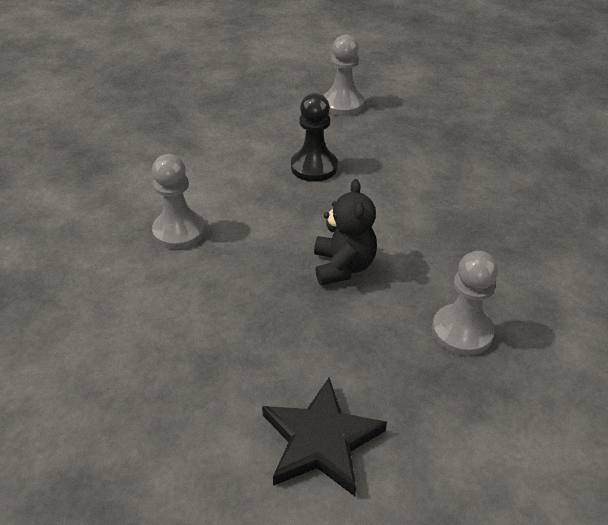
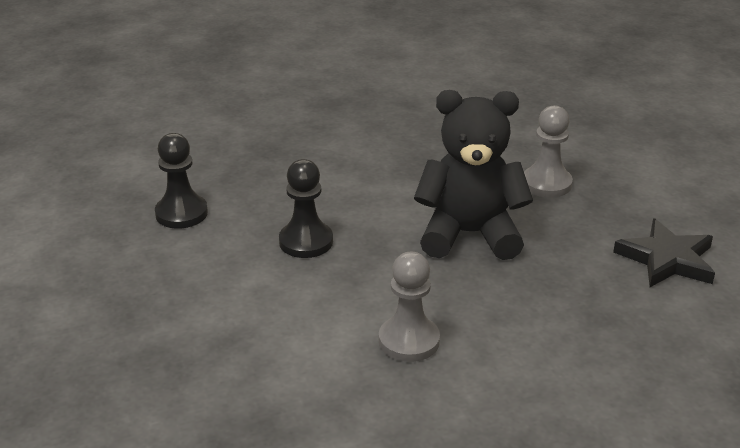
camera: 85 degrees left, 10 degrees down
(342, 104) = (181, 213): grey pawn -> black pawn
(343, 266) = (469, 234): black teddy bear -> black teddy bear, size x1.66

